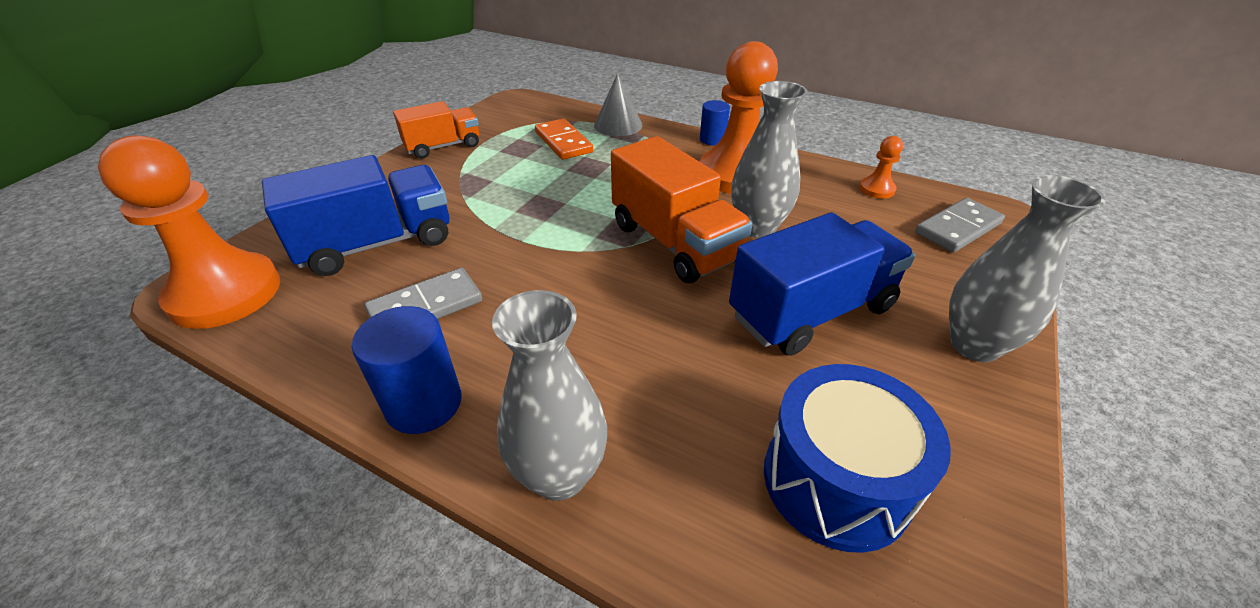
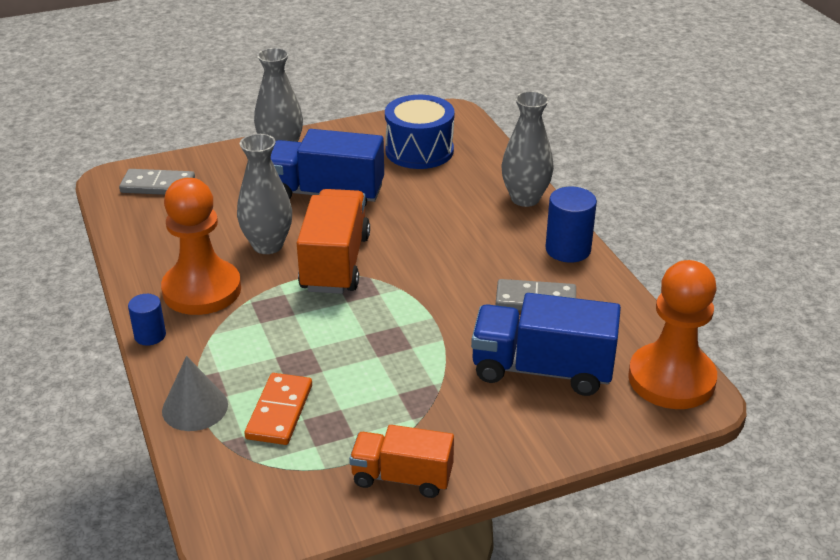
camera: 140 degrees left, 5 degrees down
(876, 189) = (139, 228): orange pawn -> none

